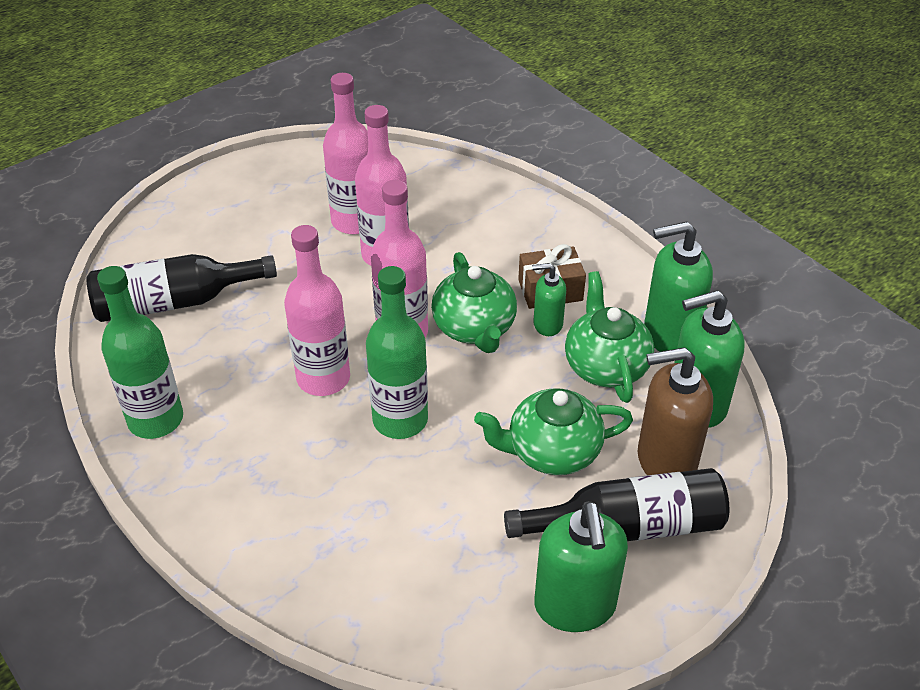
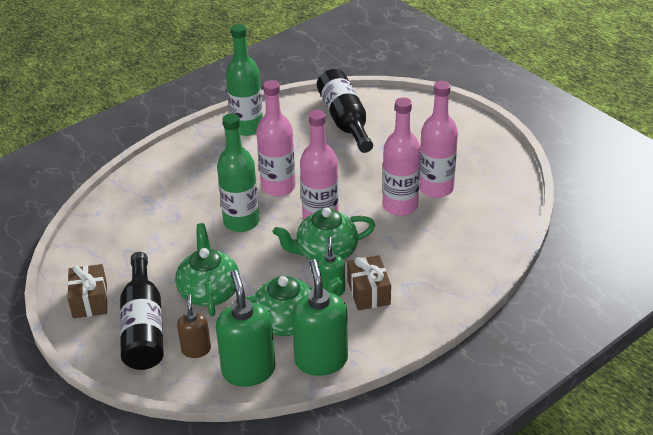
camera: 90 degrees right, 5 degrees down
(575, 606) = (90, 300): green soap dispenser -> brown gift
(665, 460) = (196, 349): brown soap dispenser -> brown soap dispenser, size x0.56

